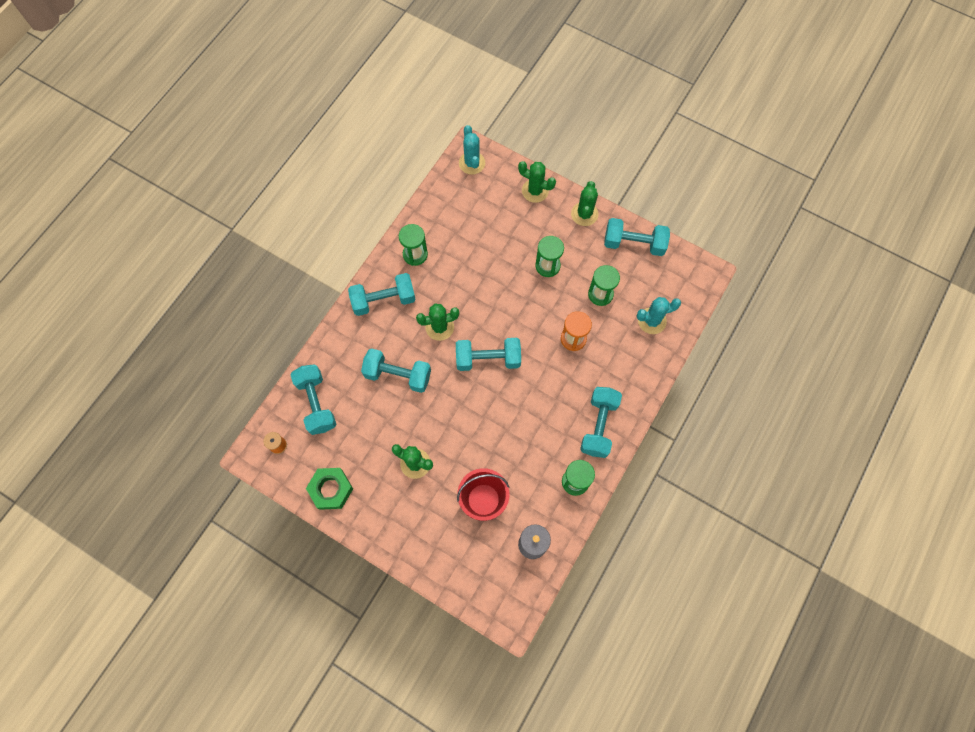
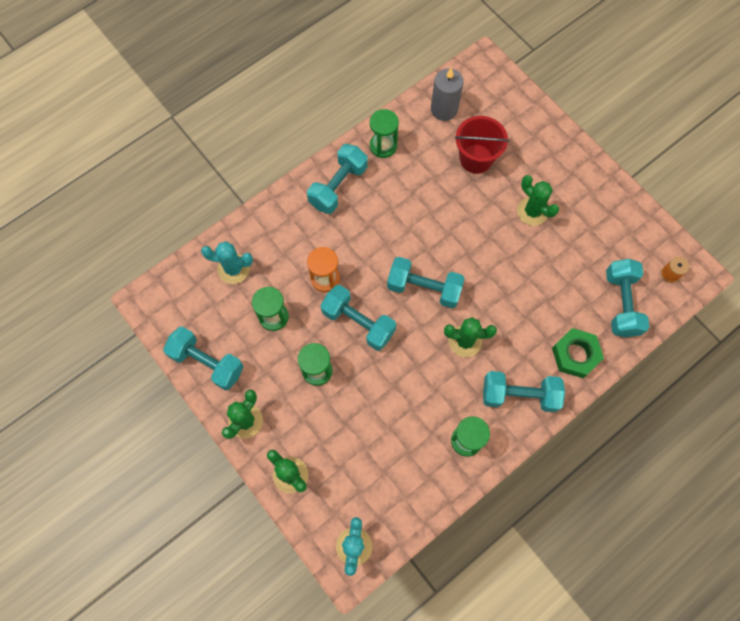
camera: 160 degrees left, 0 degrees up
(331, 489) = (622, 215): green nut -> green nut (575, 355)
(398, 375) = (526, 304): turquoise dumbbell -> turquoise dumbbell (358, 322)

